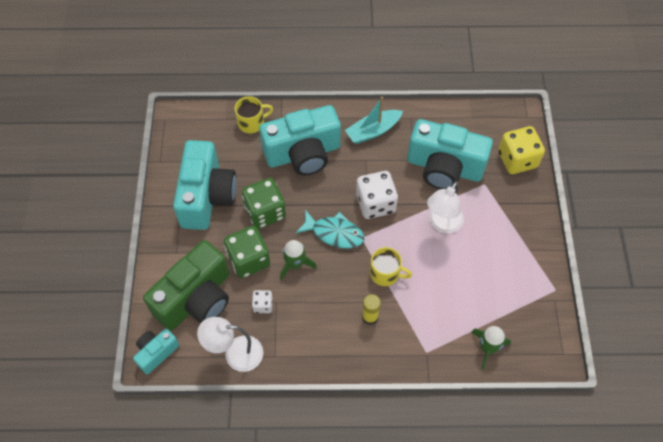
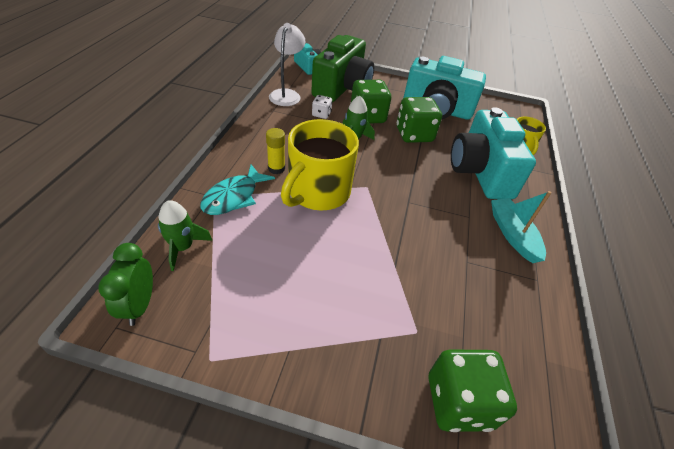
camera: 100 degrees right, 15 degrees down
(196, 299) = (342, 88): green camera -> green camera turned 120 degrees counterclockwise
(334, 233) = (378, 169): turquoise fish -> turquoise fish (234, 197)
(375, 203) = (407, 208): white dice -> none
(385, 273) = (318, 192): yellow mug -> yellow mug, size x1.88
(442, 224) = (364, 259): white lamp -> none
(444, 167) = (451, 291): turquoise camera -> none
(517, 159) = (458, 401): yellow dice -> green dice
(543, 349) = (139, 305): none -> green clock

